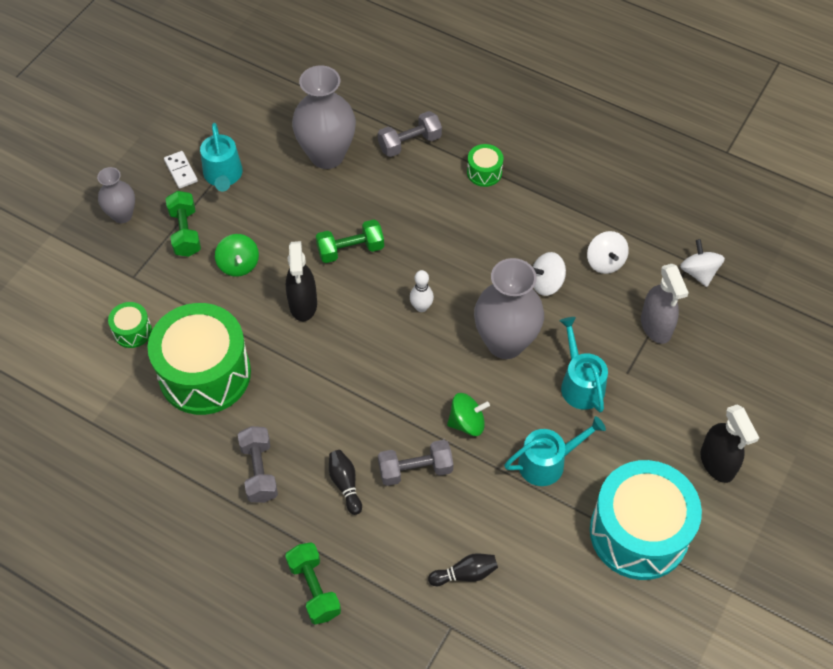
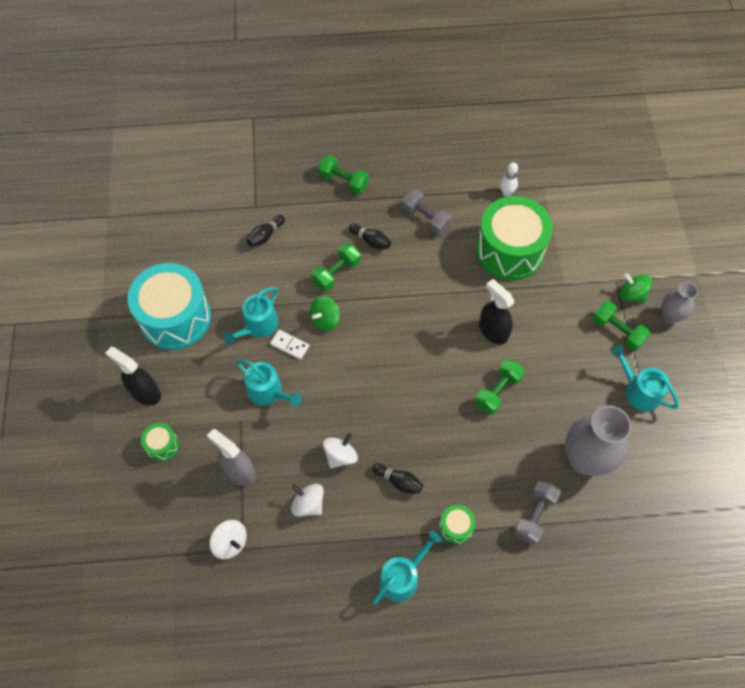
camera: 145 degrees right, 5 degrees up
(132, 331) = (578, 248): green drum -> green drum (162, 445)
(181, 171) = (670, 374): white domino -> white domino (289, 345)
(239, 264) = (560, 331): green spinning top -> green spinning top (631, 294)
(415, 470) = (336, 273): grey dumbbell -> green dumbbell
(421, 307) = (414, 379): white bowling pin -> white bowling pin (506, 193)
(505, 343) = (338, 390): grey vase -> none
(507, 232) = (398, 481): none -> black bowling pin
(559, 165) = (402, 577): none -> turquoise watering can

